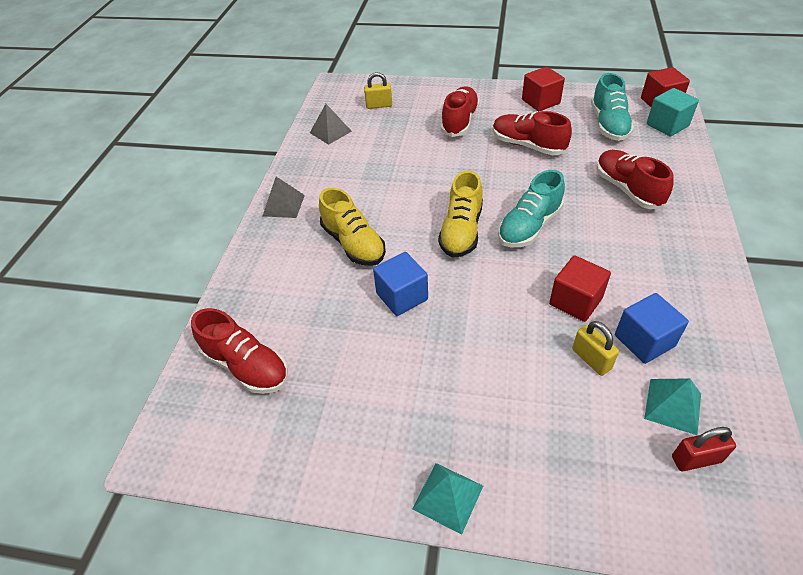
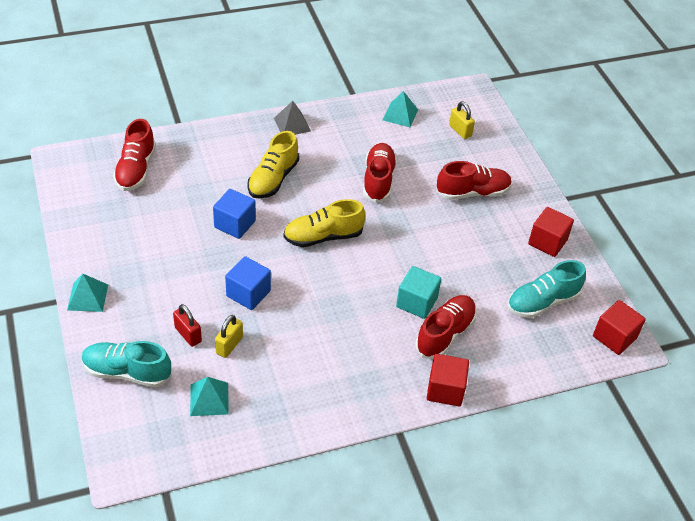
camera: 55 degrees right, 0 degrees up
(330, 132) = (400, 114): grey pyramid -> turquoise pyramid
(528, 145) = (467, 250): red shoe -> red shoe (378, 180)
(529, 226) = (353, 277): turquoise shoe -> turquoise shoe (127, 372)
(575, 301) = (283, 325): red cube -> red cube (445, 390)
(644, 341) = (263, 373): blue cube -> blue cube (248, 293)
(667, 125) = (573, 349): turquoise cube -> turquoise cube (416, 302)
(696, 459) = (170, 417): red padlock -> red padlock (188, 334)

